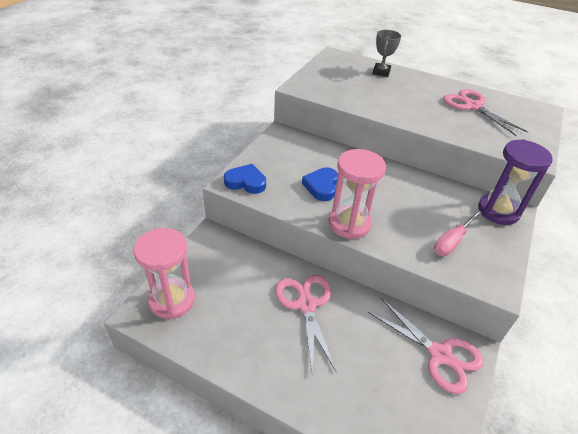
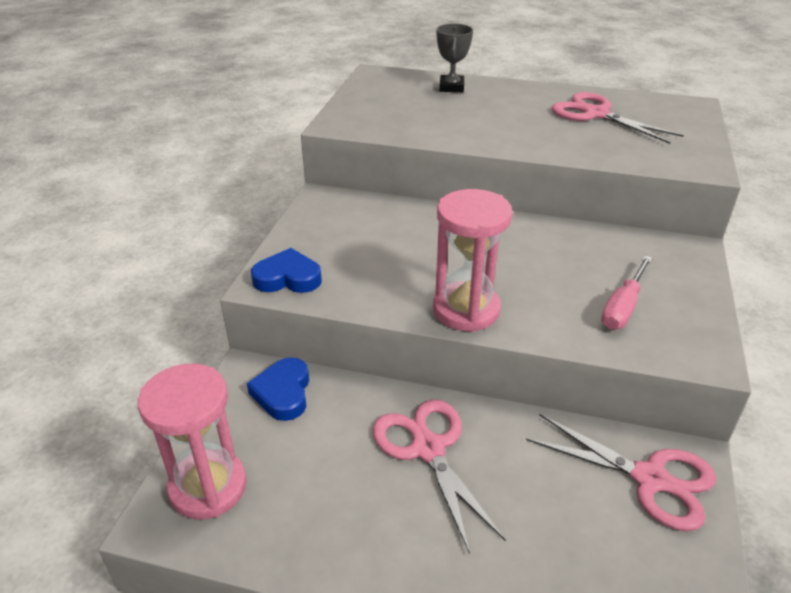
camera: 10 degrees left, 5 degrees down
(321, 186) = (407, 264): blue heart -> blue heart (283, 393)
(498, 211) = (672, 254): purple hourglass -> none

